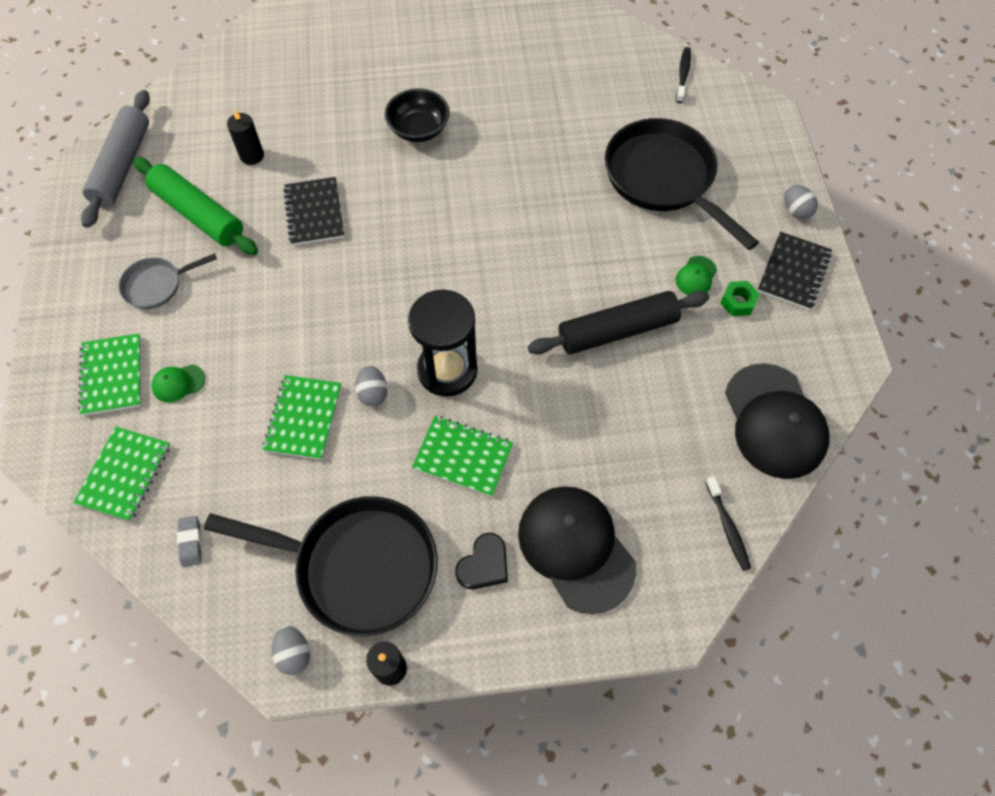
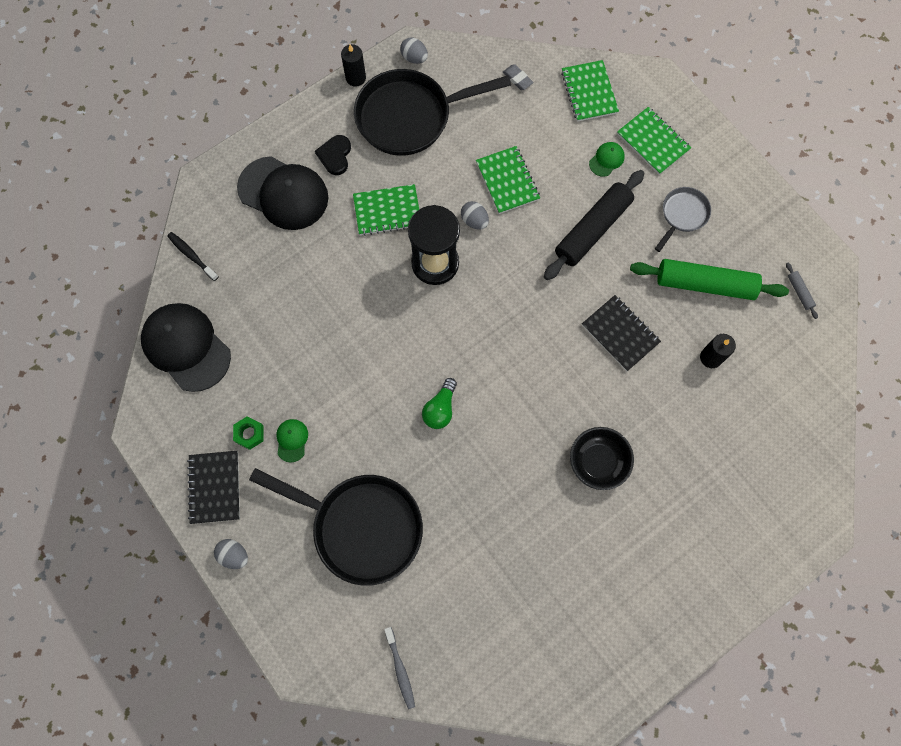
camera: 150 degrees right, 10 degrees up
(123, 166) = (799, 292): grey rolling pin -> grey rolling pin, size x0.41
(532, 234) = (440, 409): none -> green light bulb
(617, 330) = (331, 359): black rolling pin -> black rolling pin (592, 230)
(683, 75) = (400, 669): black toothbrush -> grey toothbrush

